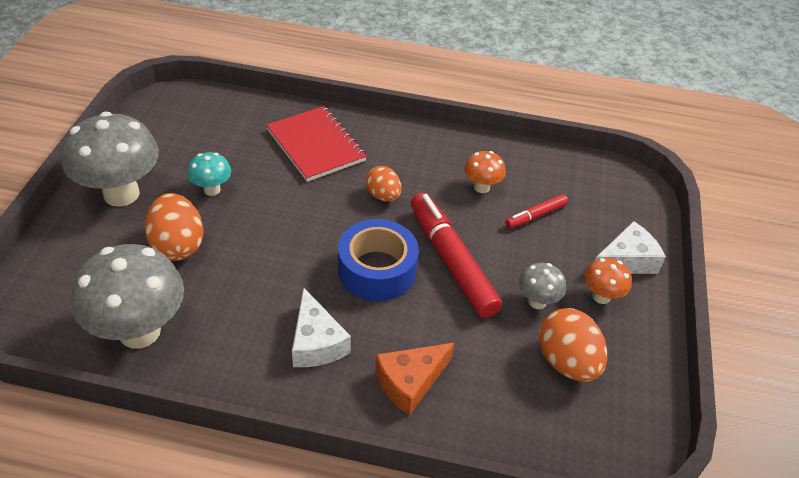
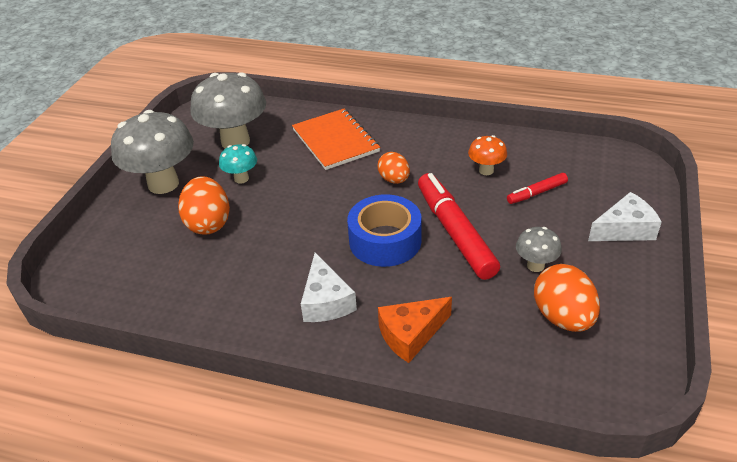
camera: 10 degrees right, 5 degrees down
(140, 331) = (170, 293): grey mushroom -> grey mushroom (235, 141)
(316, 145) = (335, 141): red notebook -> orange notebook
(601, 296) = (598, 260): orange mushroom -> none

